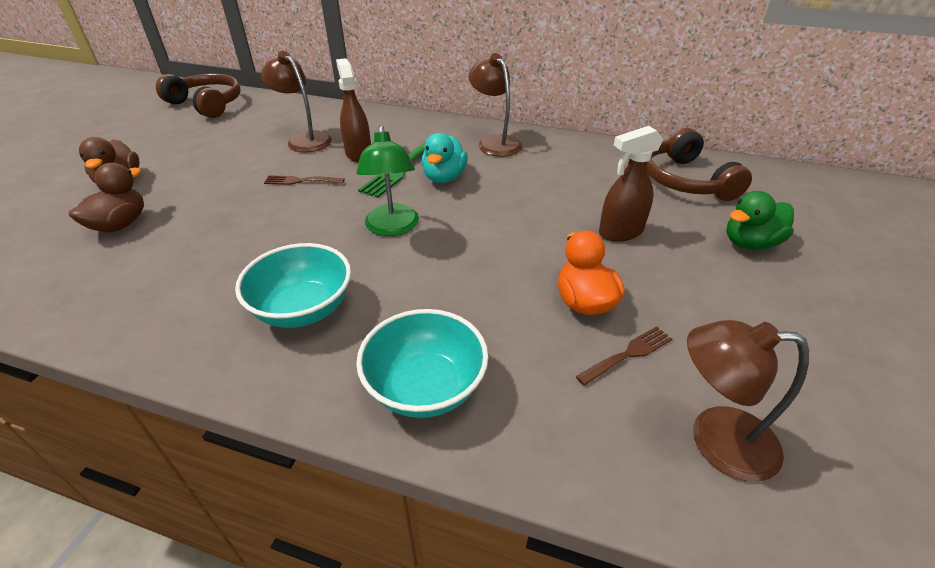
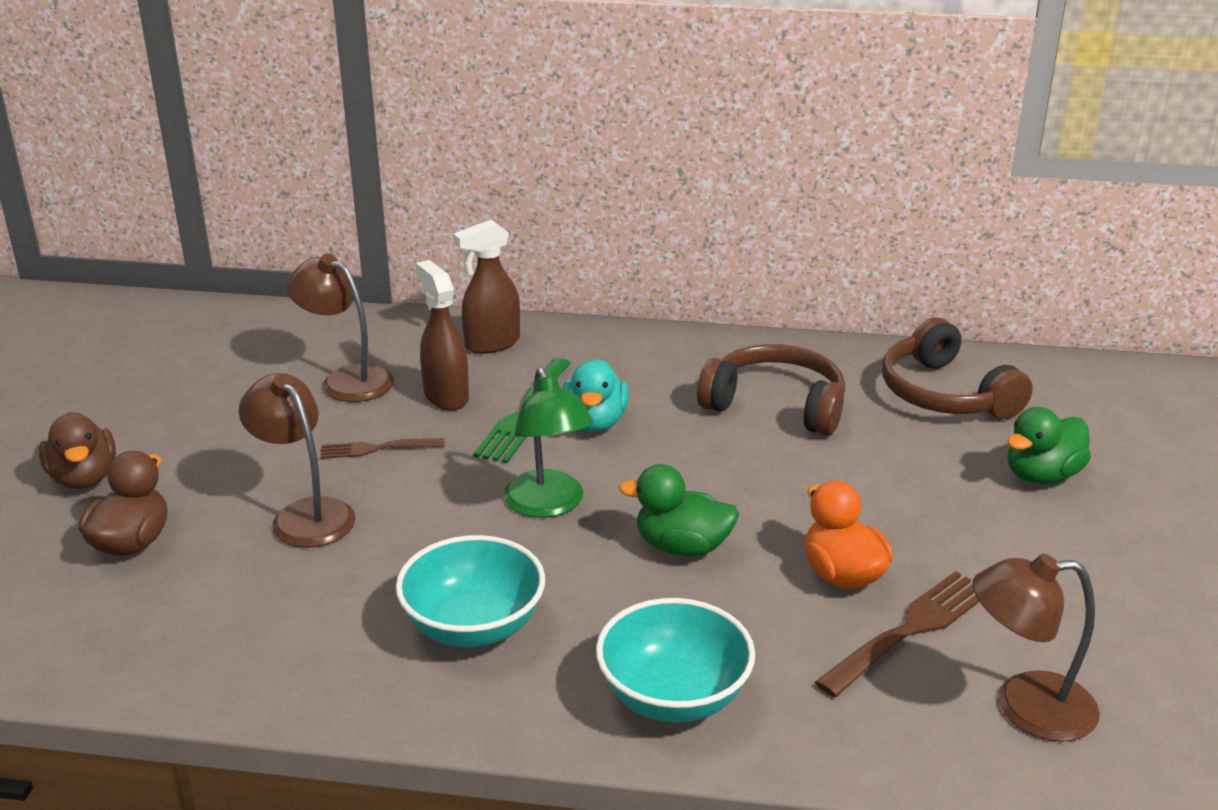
camera: 10 degrees left, 10 degrees down
(207, 104) = (144, 331): brown headphones -> brown headphones (776, 405)
(472, 267) = (682, 547): none -> green duck
(495, 142) = (651, 358): brown lamp -> brown lamp (305, 514)
(620, 232) = (869, 478): brown spray bottle -> brown spray bottle (492, 344)
(628, 354) = (910, 630): brown fork -> brown fork, size x1.63

